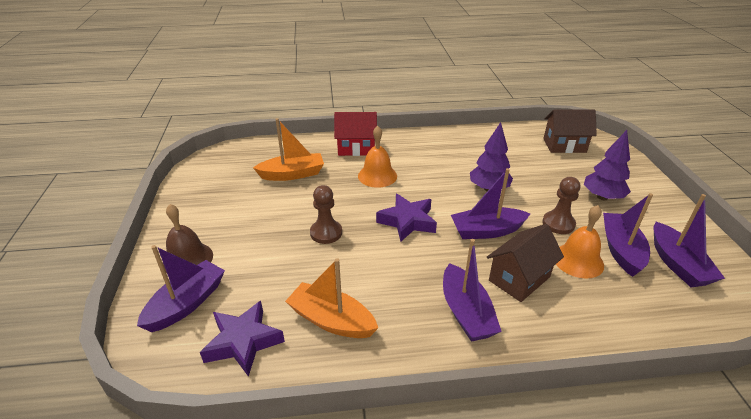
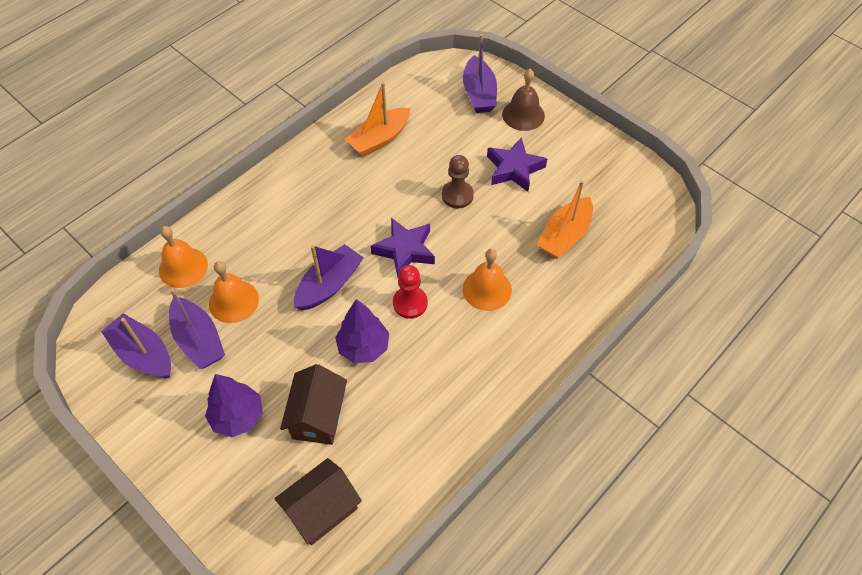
camera: 140 degrees right, 20 degrees up
(243, 342) = (416, 98): purple star -> purple star (514, 169)
(331, 320) = (379, 139): orange boat -> orange boat turned 150 degrees clockwise
(356, 148) = (554, 318): red house -> none
(435, 193) = (410, 303): none -> red pawn
(466, 312) = (297, 197): purple boat -> none
(519, 279) = (274, 250): brown house -> brown house (318, 417)
(558, 224) = (268, 339): brown pawn -> none
(622, 313) = (183, 267): none -> orange bell

